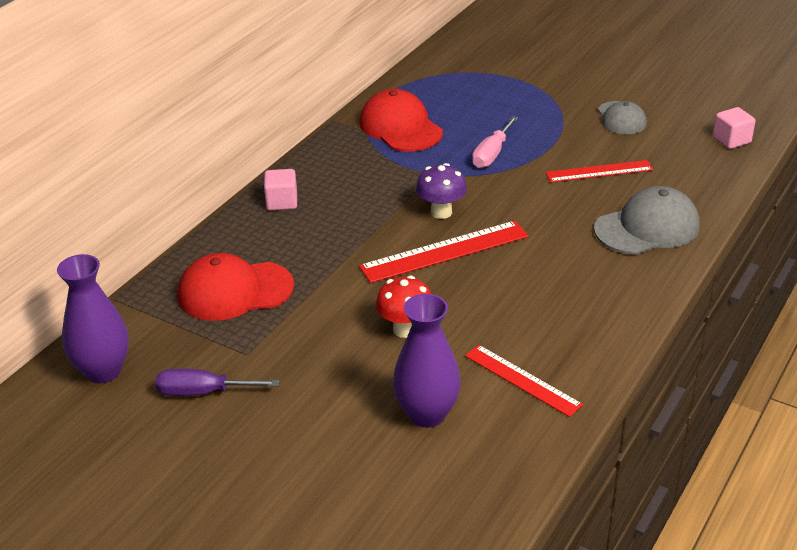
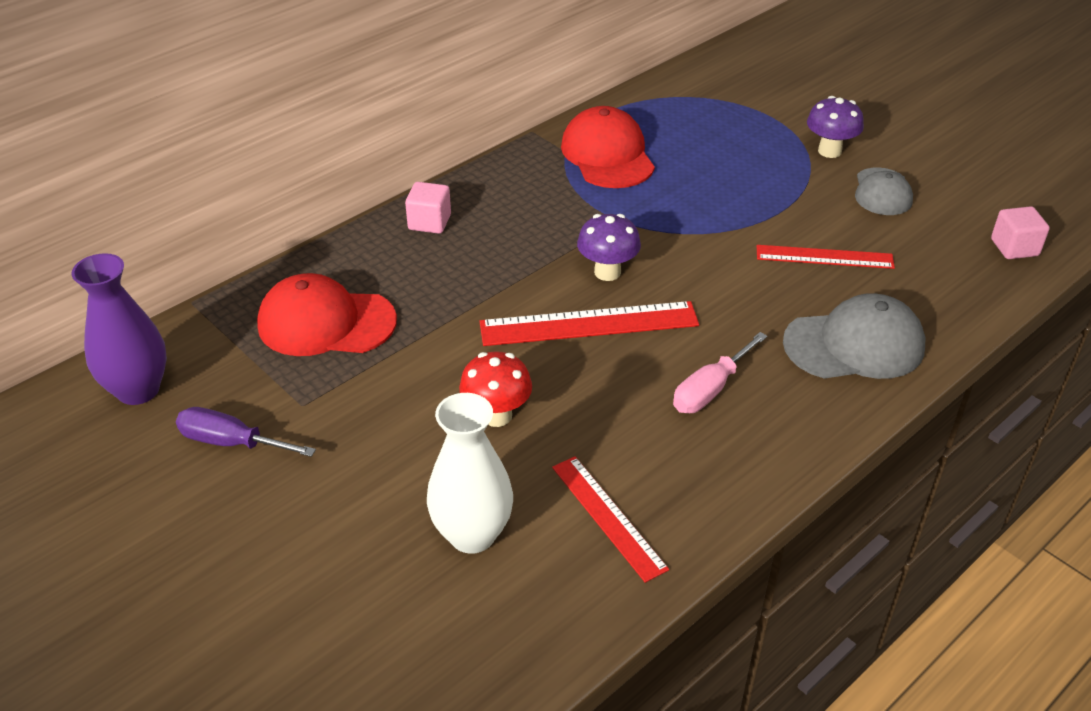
camera: 15 degrees right, 5 degrees up
(427, 414) = (472, 534): purple vase -> white vase
(492, 154) = (701, 209): pink screwdriver -> pink screwdriver (710, 390)
(569, 96) = (829, 151): none -> purple mushroom

